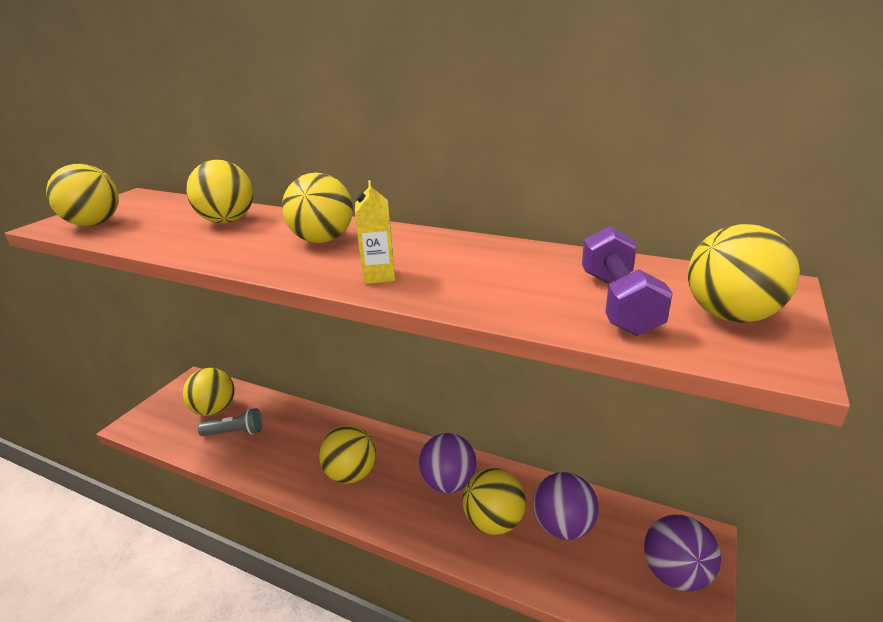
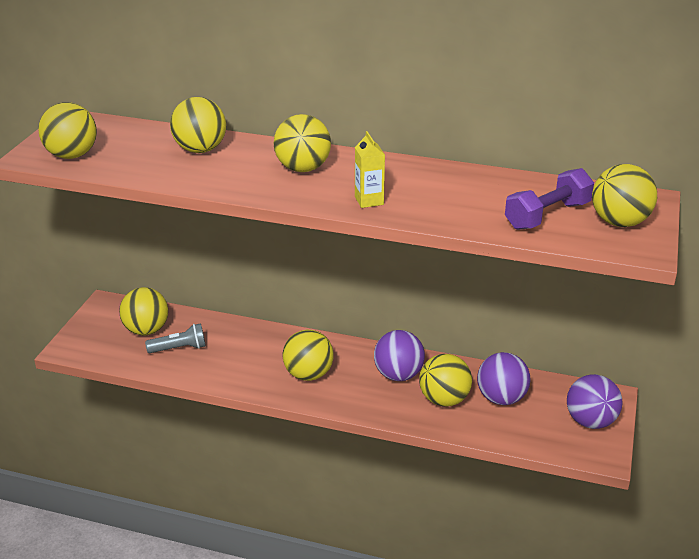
camera: 10 degrees left, 5 degrees up
(618, 303) = (547, 216): purple dumbbell -> purple dumbbell turned 60 degrees clockwise

